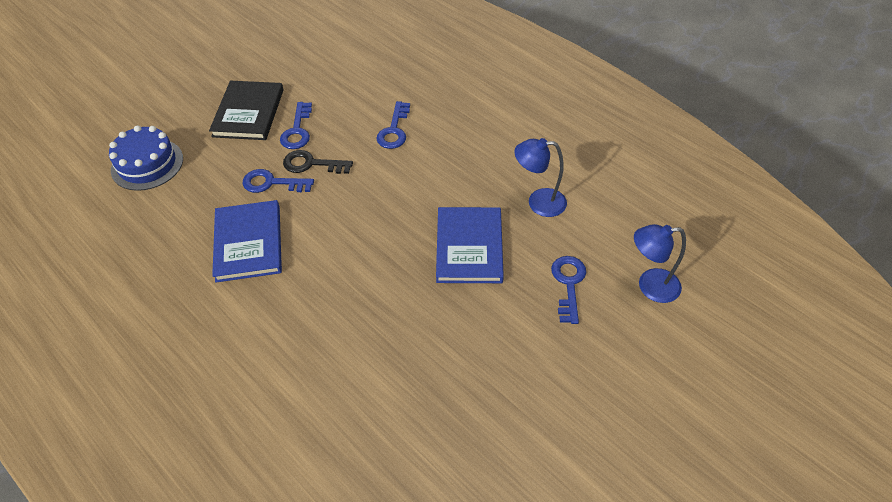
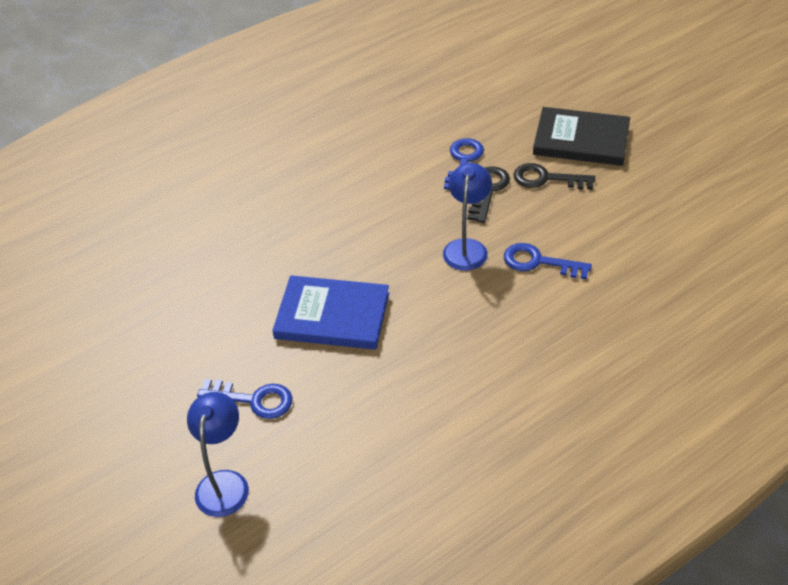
camera: 100 degrees right, 5 degrees down
(147, 164) = (506, 76): blue cake -> none
(248, 243) = (382, 148): blue book -> none
(297, 130) = (546, 179): blue key -> black key
(538, 202) = (387, 391): blue lamp -> blue lamp (466, 247)

